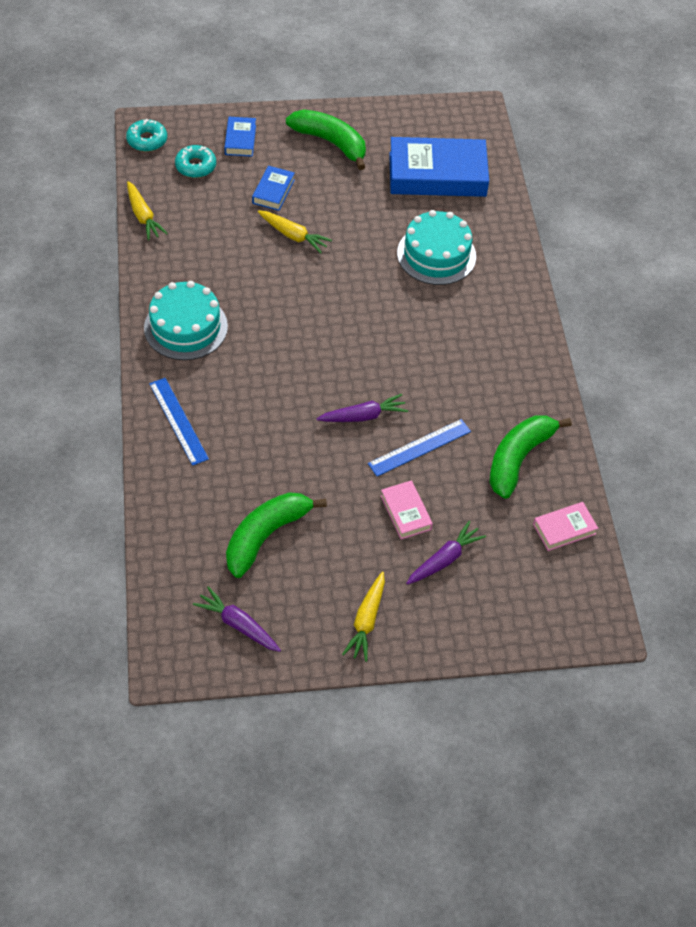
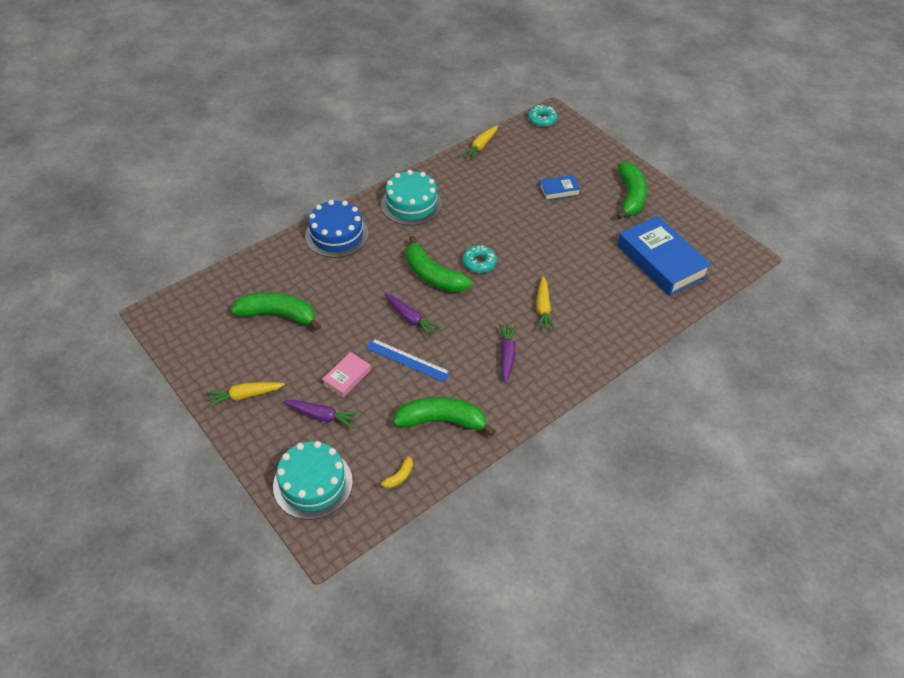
camera: 60 degrees right, 5 degrees down
(178, 421) = (336, 235): blue ruler -> blue cake
(196, 166) = (543, 148): turquoise donut -> turquoise donut (479, 263)
(238, 625) = (202, 333): purple carrot -> purple carrot (507, 355)
(240, 140) = (586, 156): blue book -> none
(293, 235) = (531, 216): yellow carrot -> yellow carrot (543, 308)
(314, 365) = (433, 275): none -> green banana
(436, 255) = (586, 293): turquoise cake -> turquoise cake (313, 483)
(564, 529) = (398, 477): pink book -> yellow banana

